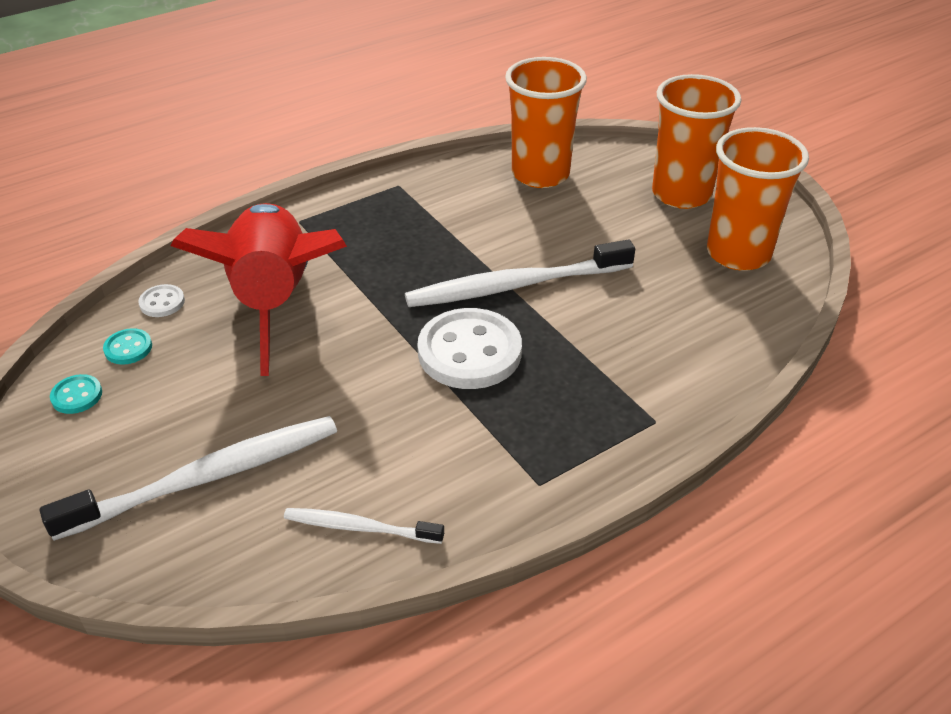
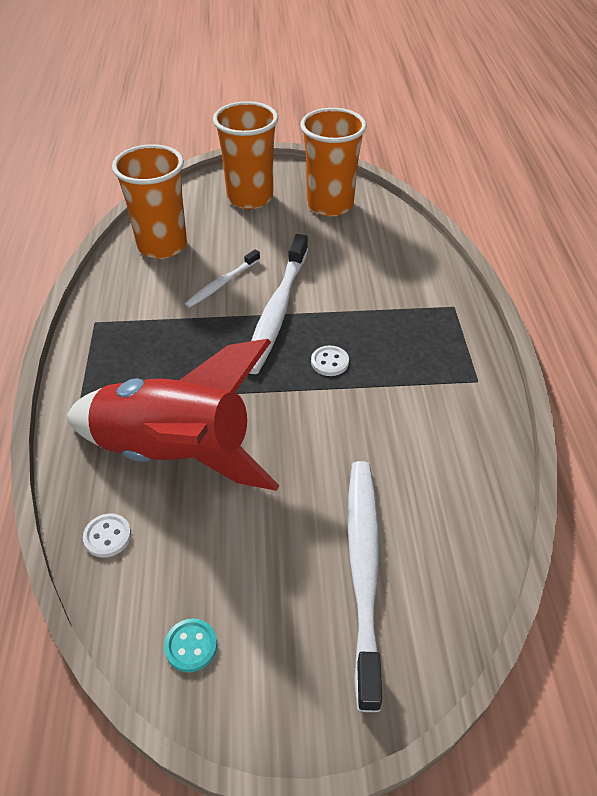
camera: 60 degrees left, 5 degrees up
(128, 348) = (153, 583): turquoise button -> none
(359, 527) = (468, 489): white toothbrush -> white toothbrush (222, 284)
(469, 352) = (329, 362): white button -> white button, size x0.45

